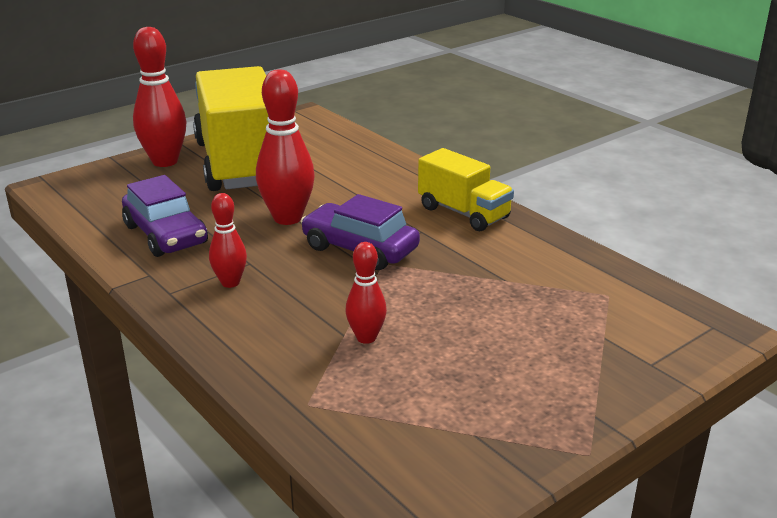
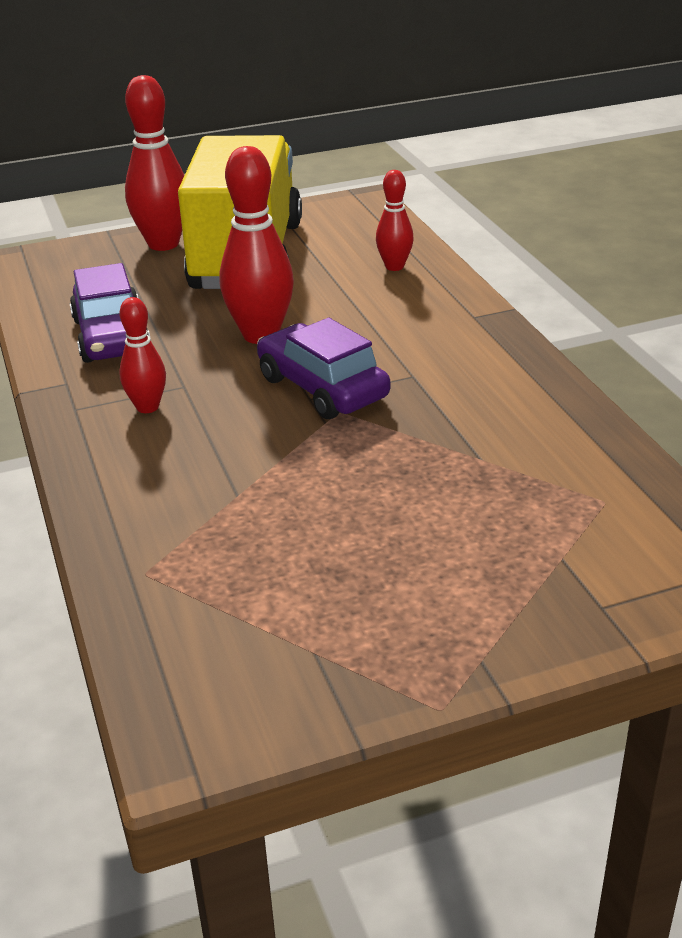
camera: 20 degrees right, 5 degrees up
(366, 337) = (260, 503): red bowling pin -> red bowling pin (394, 266)
(463, 213) = (482, 359): yellow truck -> none

